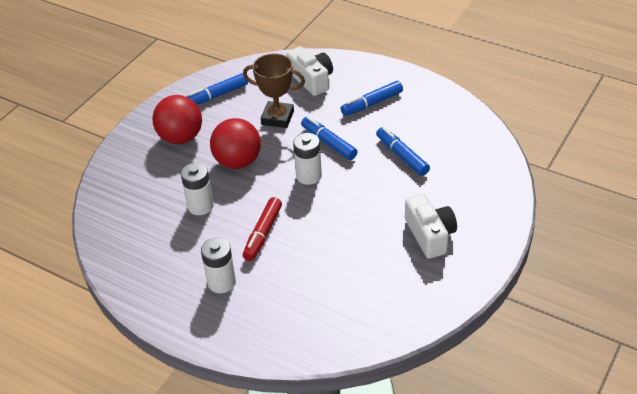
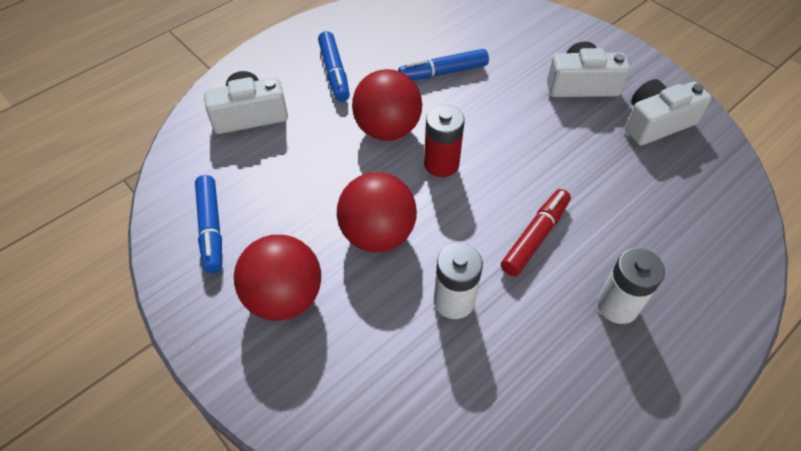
camera: 75 degrees left, 10 degrees up
(263, 233) = (535, 237): red marker -> red marker turned 90 degrees counterclockwise
(277, 118) = (307, 169): brown trophy -> none
(309, 176) = (441, 164): white battery -> red battery
(328, 143) = (387, 129): blue marker -> red ball
(407, 286) = (656, 123): none -> white camera

